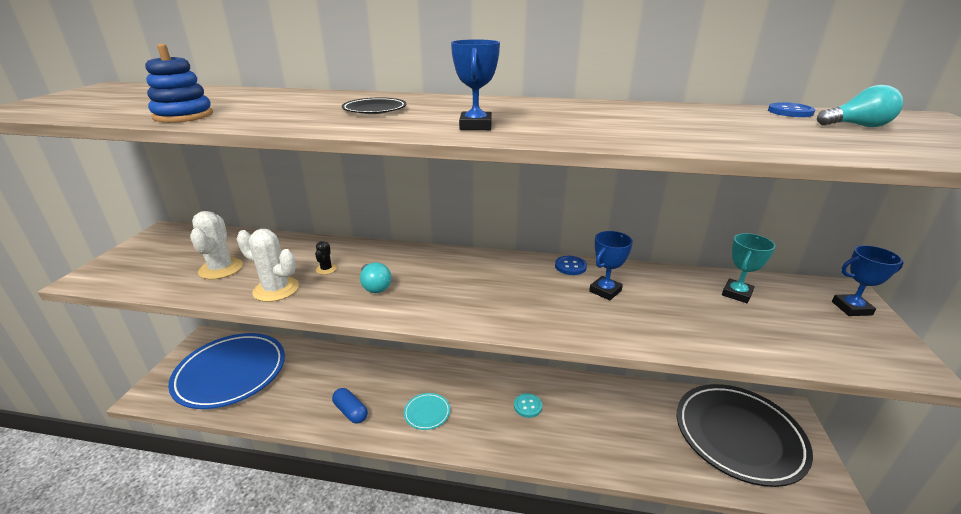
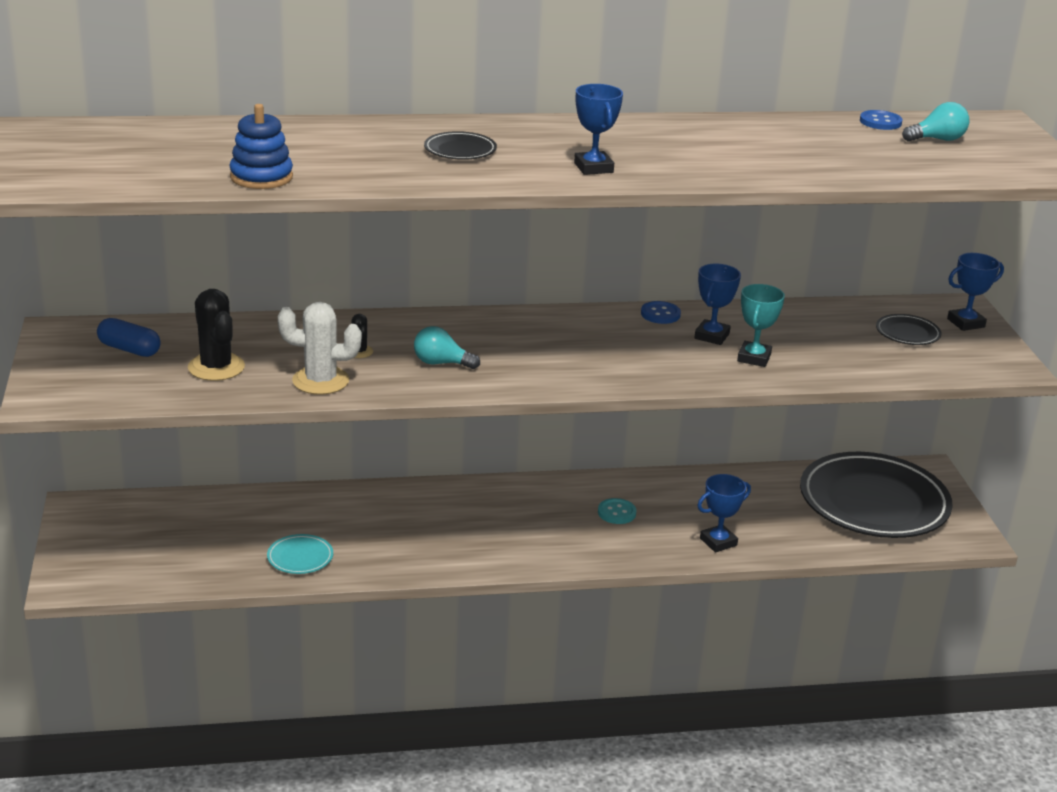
camera: 20 degrees left, 0 degrees up
(221, 269) = (216, 367): white cactus -> black cactus
(231, 373) = (170, 541): blue plate -> none
(351, 412) = (386, 554): blue capsule -> blue capsule (129, 349)
(375, 286) = (441, 363): turquoise light bulb -> turquoise light bulb turned 150 degrees clockwise
(427, 413) = (490, 539): turquoise plate -> turquoise plate (300, 557)
(597, 451) = (718, 542): none -> blue trophy
(737, 294) = (852, 322): turquoise trophy -> turquoise trophy (754, 358)
(791, 311) = (907, 333): none -> black plate

